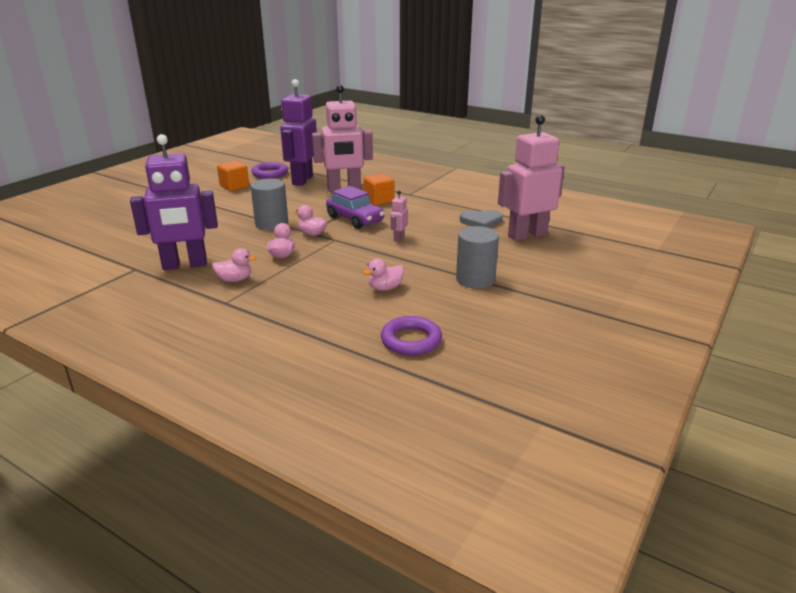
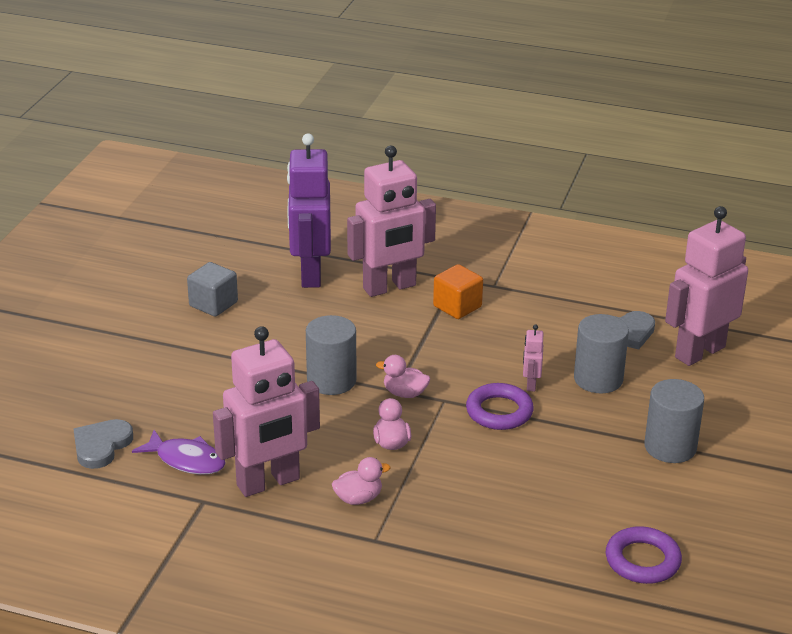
camera: 15 degrees left, 5 degrees up
(104, 237) = (101, 446): none -> grey heart
(146, 249) = (186, 460): none -> purple fish
(185, 265) = (268, 483): purple robot -> pink robot
(234, 186) = (213, 304): orange cube -> grey cube
(270, 174) = (248, 265): purple ring -> purple ring (499, 411)
(355, 219) = (447, 353): purple car -> none
(385, 288) = (565, 481): pink duck -> none
(447, 240) = (598, 379): none -> grey cylinder

